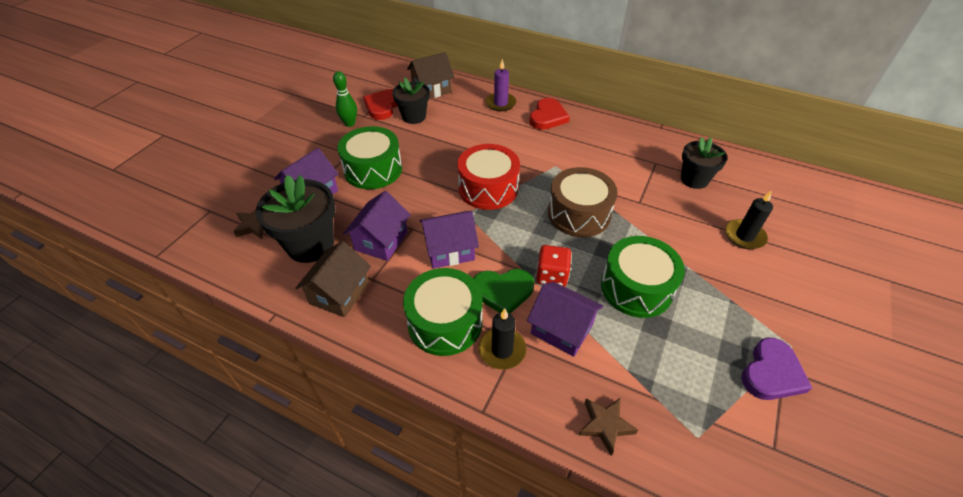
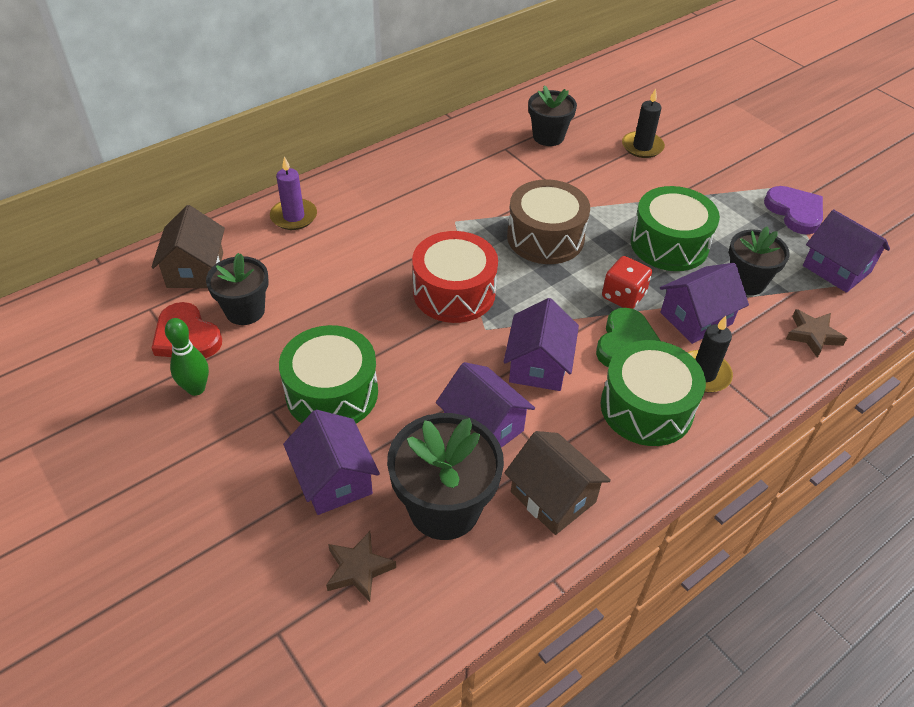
camera: 65 degrees left, 0 degrees up
(548, 117) = (359, 189): red heart -> none
(635, 355) = (746, 282): none -> black flower pot
(718, 429) = (836, 269): none -> purple house

